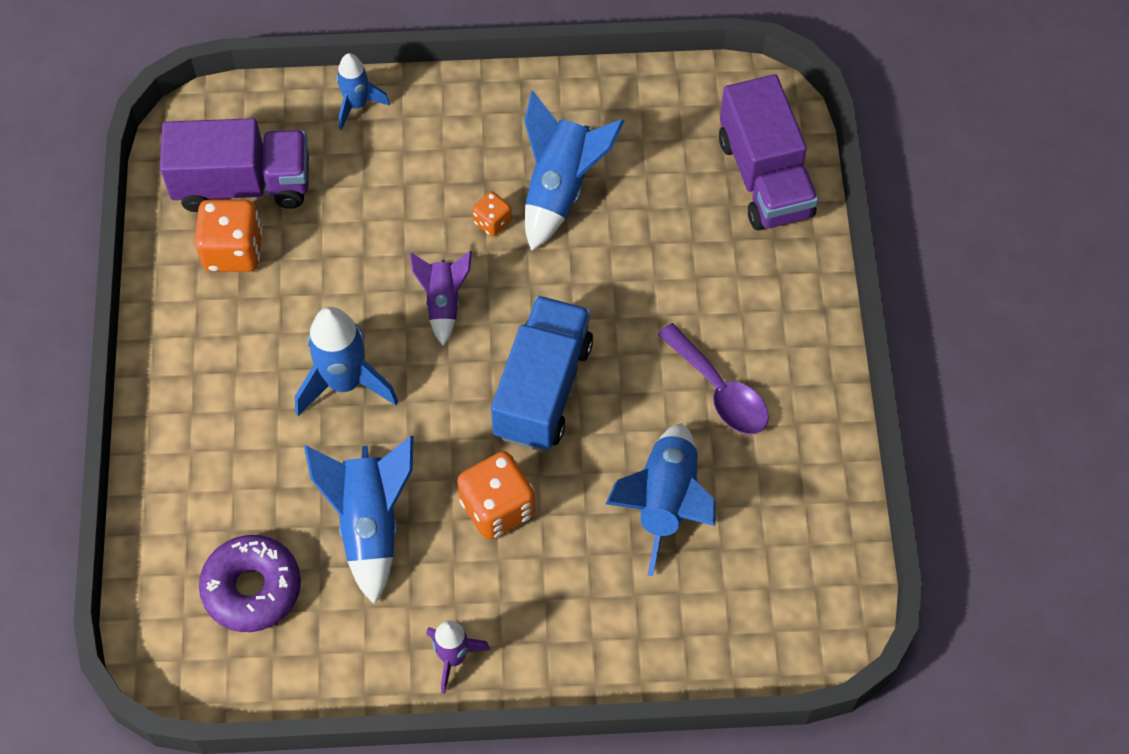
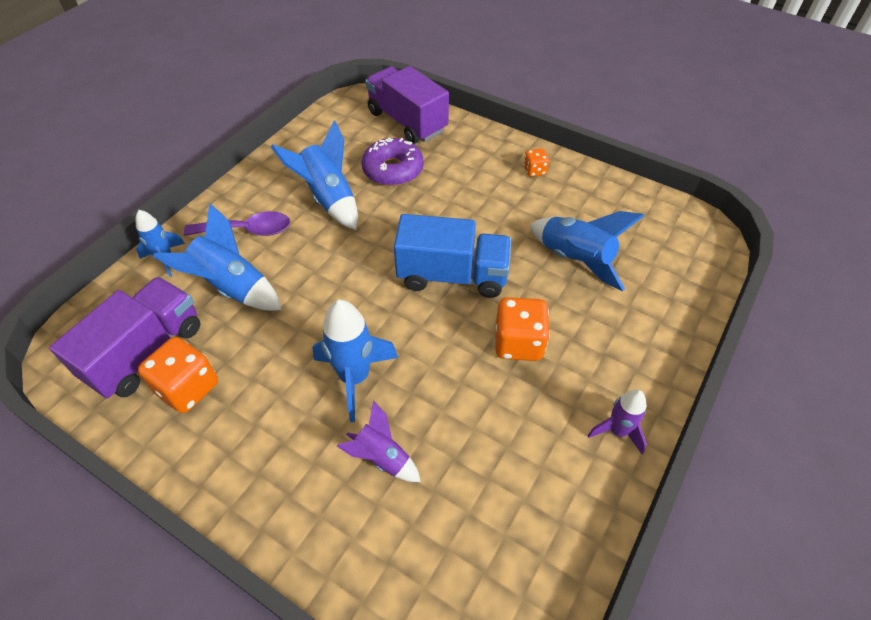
camera: 55 degrees left, 10 degrees down
(252, 588) = (473, 539): purple donut -> purple donut (393, 170)
(369, 524) = (476, 424): blue rocket -> blue rocket (232, 287)
(443, 303) = (347, 291): purple rocket -> purple rocket (382, 458)
(492, 222) = (317, 239): orange dice -> orange dice (534, 171)
(542, 389) = (452, 275): blue truck -> blue truck turned 135 degrees clockwise
(719, 391) = (520, 201): purple spoon -> purple spoon (247, 230)
(764, 177) = (407, 121): purple truck -> purple truck turned 150 degrees counterclockwise

